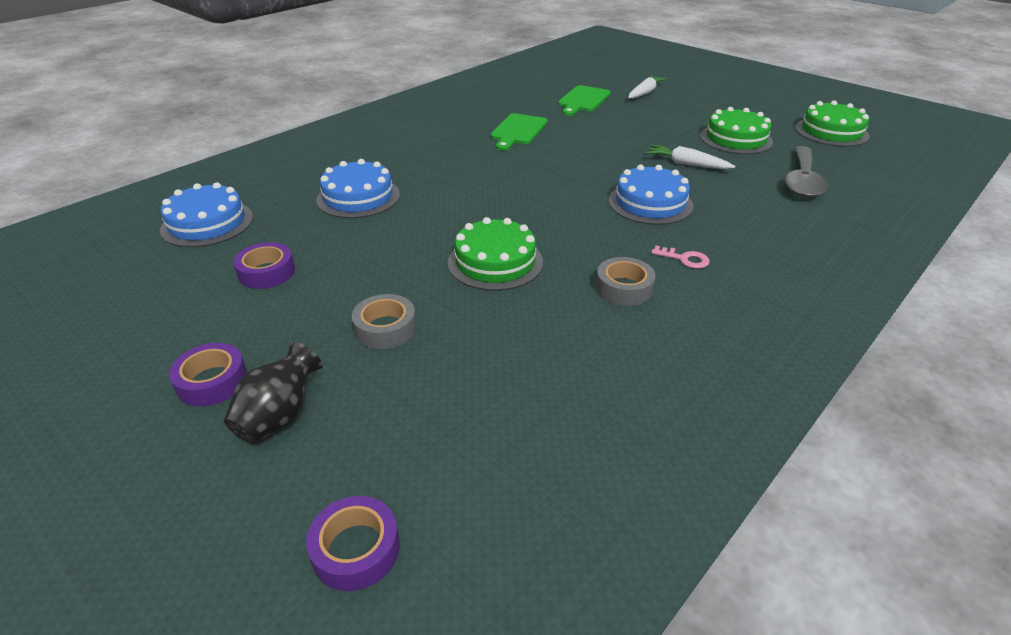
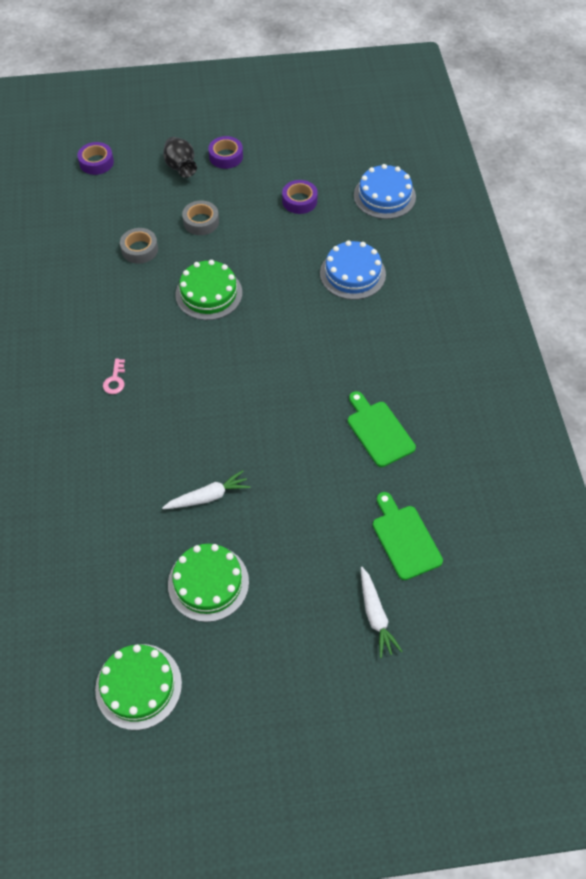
camera: 130 degrees right, 20 degrees up
(624, 288) = (125, 330): grey tape -> grey tape (139, 249)
(650, 203) = (185, 419): blue cake -> none
(684, 259) = (115, 380): pink key -> pink key turned 60 degrees counterclockwise
(802, 181) = (107, 549): grey spoon -> none

